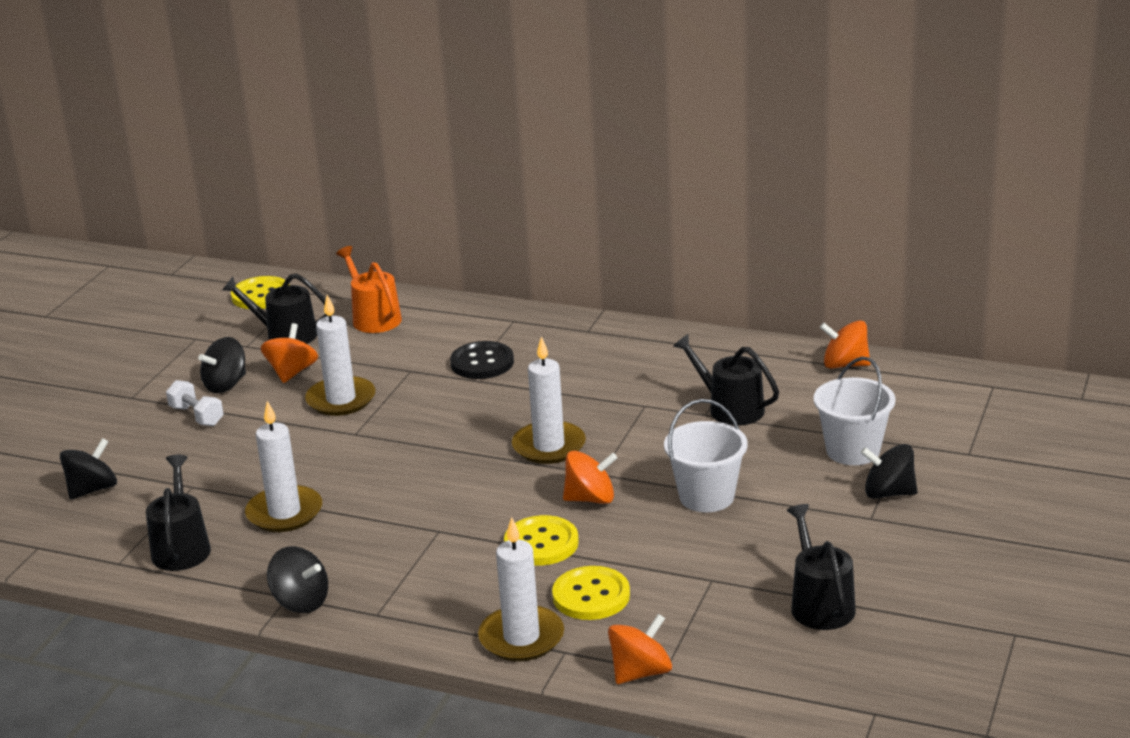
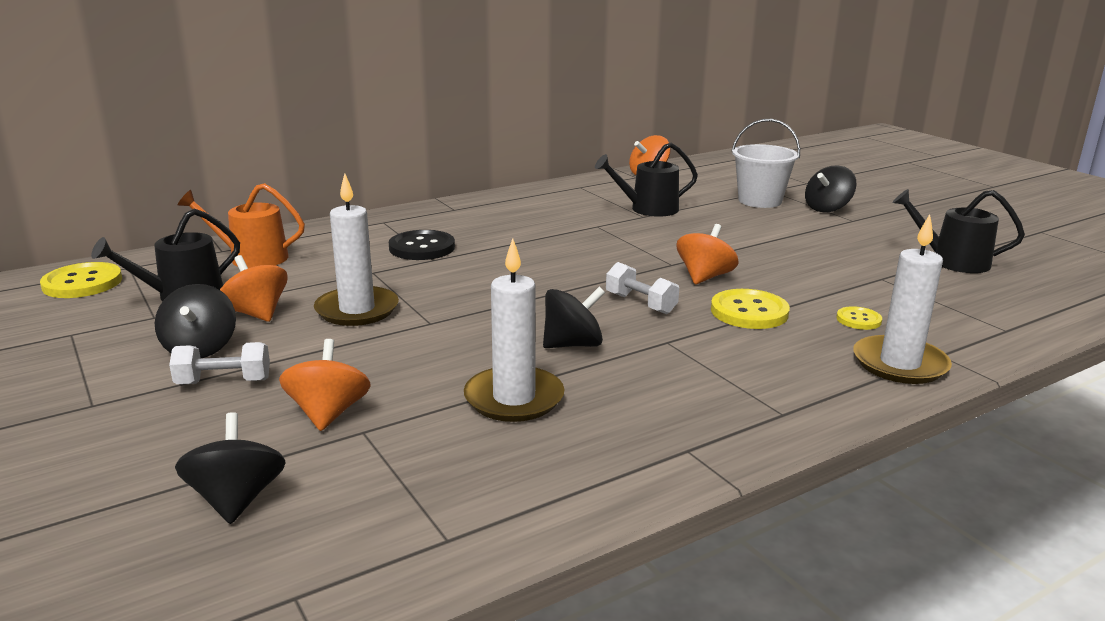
camera: 55 degrees left, 5 degrees down
(181, 548) = (485, 481): black watering can -> none
(301, 602) = (708, 445): black spinning top -> black spinning top (572, 344)
(495, 494) = (641, 304): none -> white dumbbell
(549, 446) = (599, 266): white candle -> none
(591, 596) = (858, 320): yellow button -> yellow button, size x0.56
(640, 672) = (1001, 338): orange spinning top -> orange spinning top (328, 413)
(706, 497) = (759, 247): white bucket -> none

